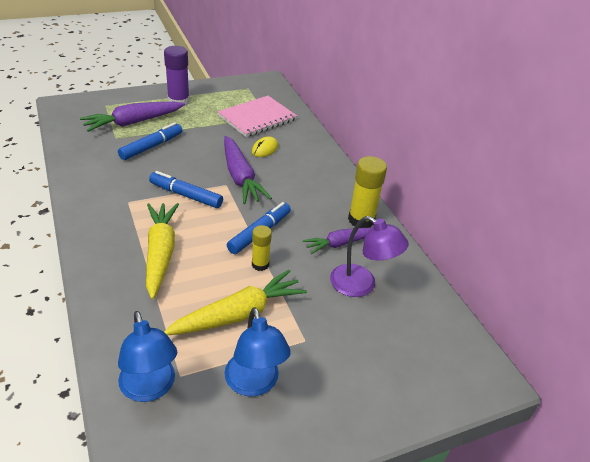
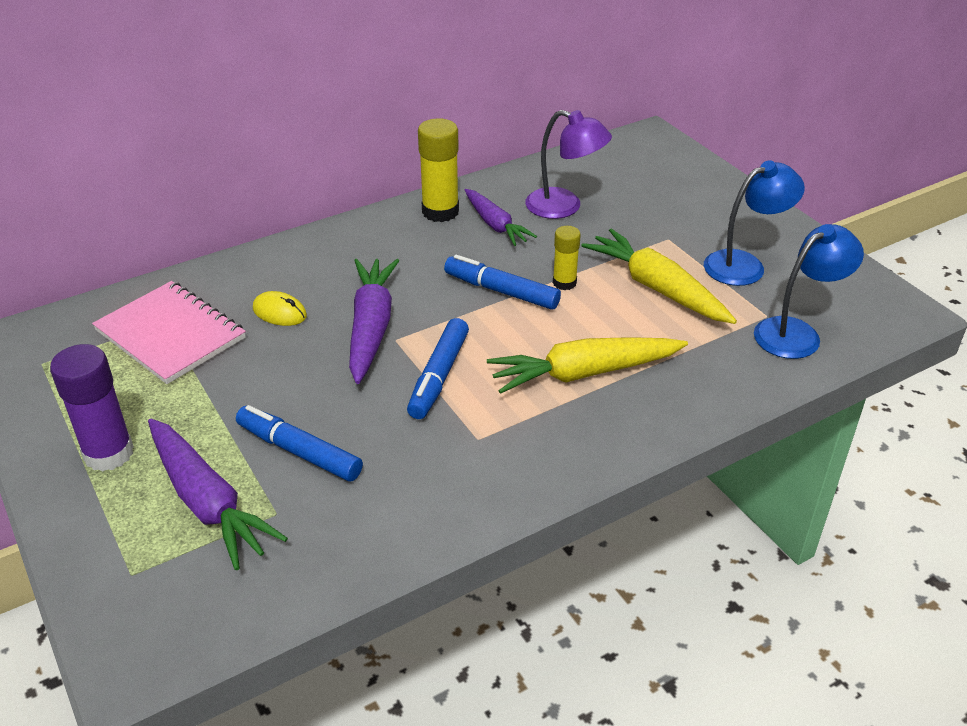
camera: 95 degrees left, 0 degrees up
(240, 177) = (371, 327): purple carrot -> purple carrot turned 60 degrees counterclockwise
(361, 285) = (564, 207): purple lamp -> purple lamp turned 90 degrees clockwise

